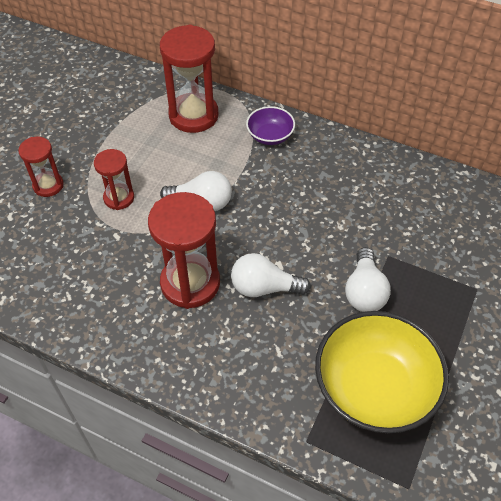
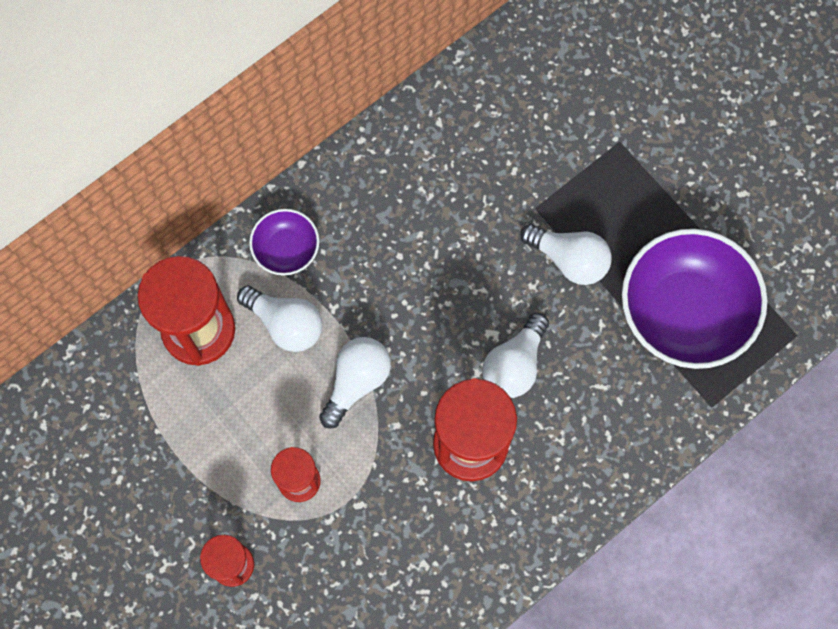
camera: 65 degrees left, 20 degrees up
(221, 153) = (285, 323): none -> white light bulb
(374, 388) = (685, 311): yellow bowl -> purple bowl

